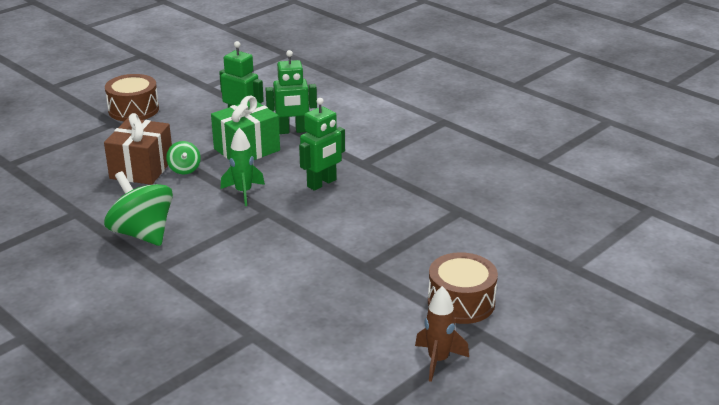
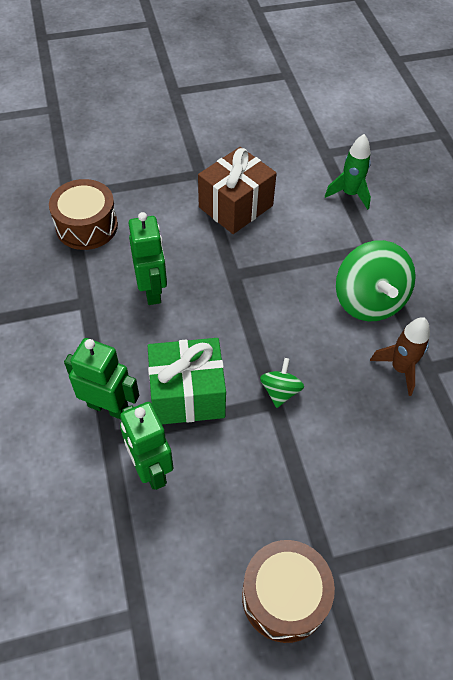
camera: 150 degrees left, 25 degrees up
(141, 169) = (329, 419): brown gift -> brown gift (236, 206)
(243, 192) = (239, 315): green rocket -> green rocket (349, 194)
(322, 183) = (152, 290): green robot -> green robot turned 90 degrees clockwise
(438, 360) = (218, 86): brown rocket -> brown rocket (400, 369)
(461, 302) = (161, 116): brown drum -> brown drum (87, 226)

